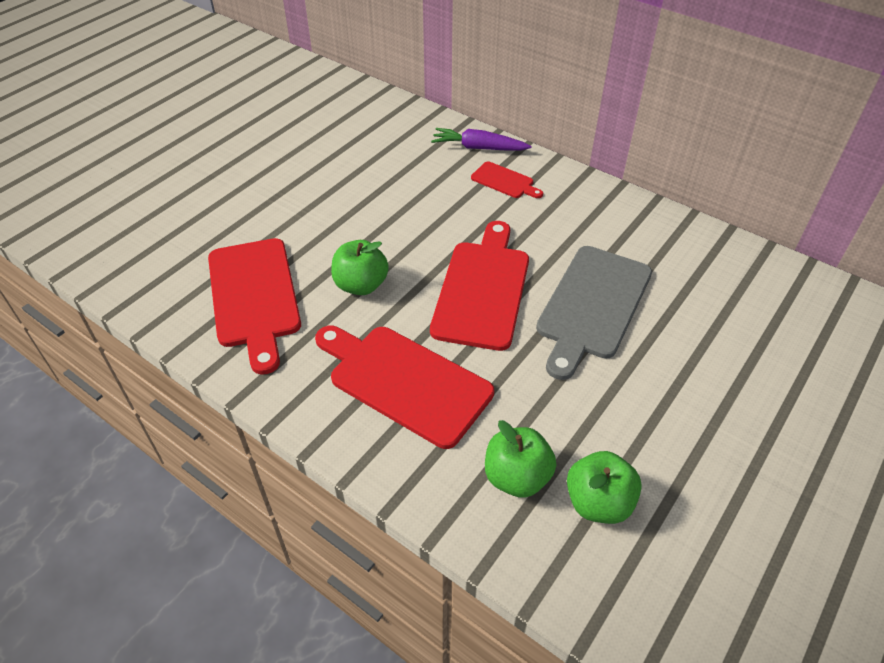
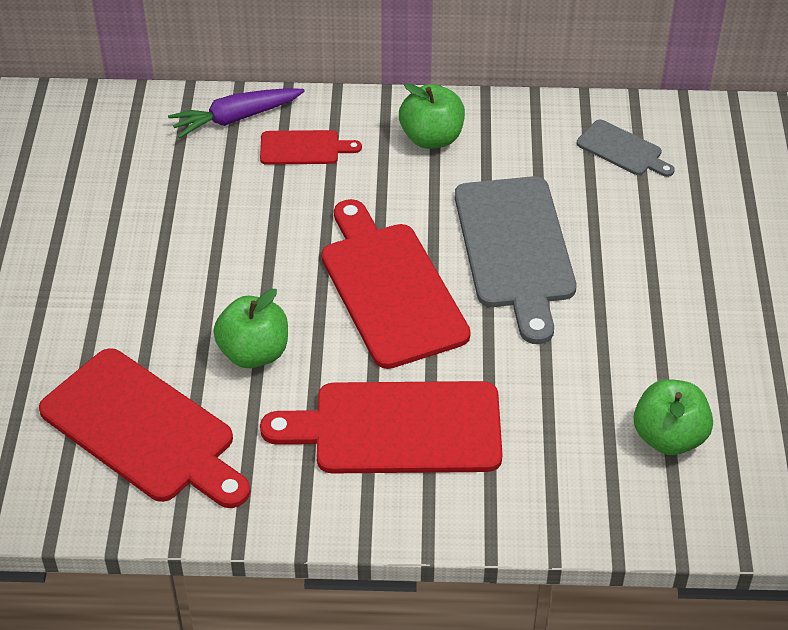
camera: 35 degrees left, 0 degrees up
(517, 477) = (582, 457): green apple -> green apple (431, 138)
(730, 277) = (622, 149): none -> grey cutting board

